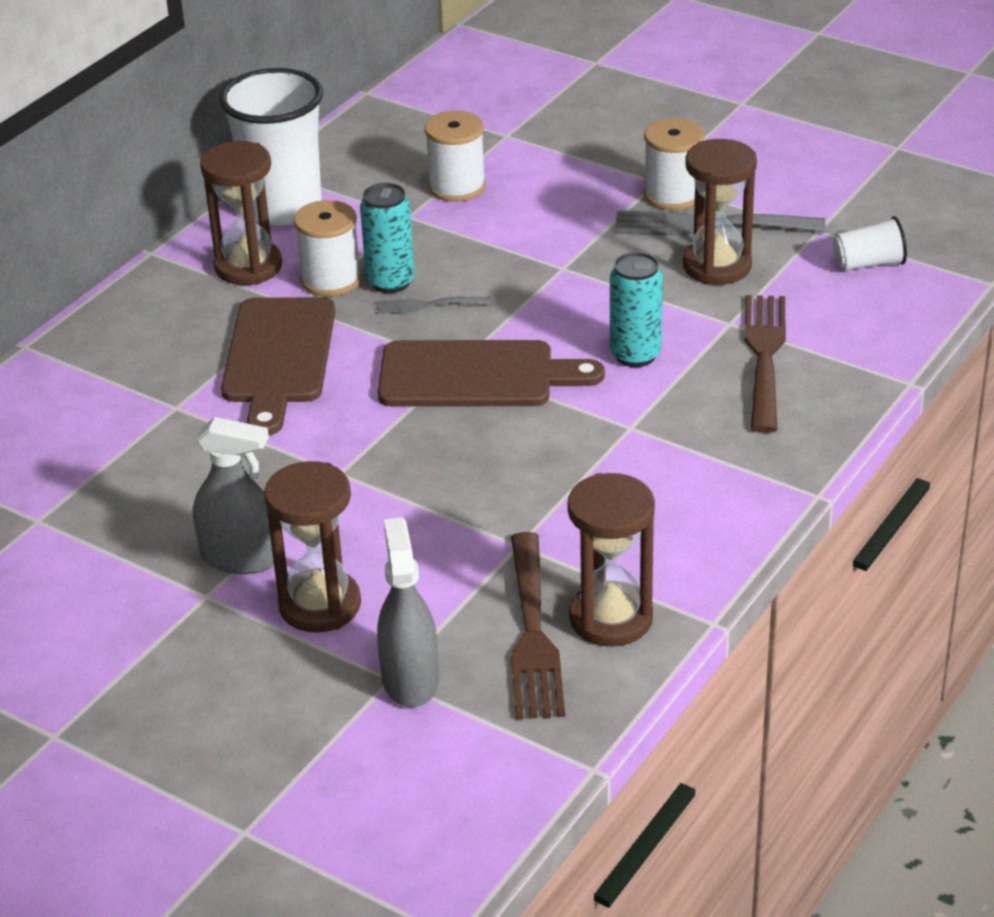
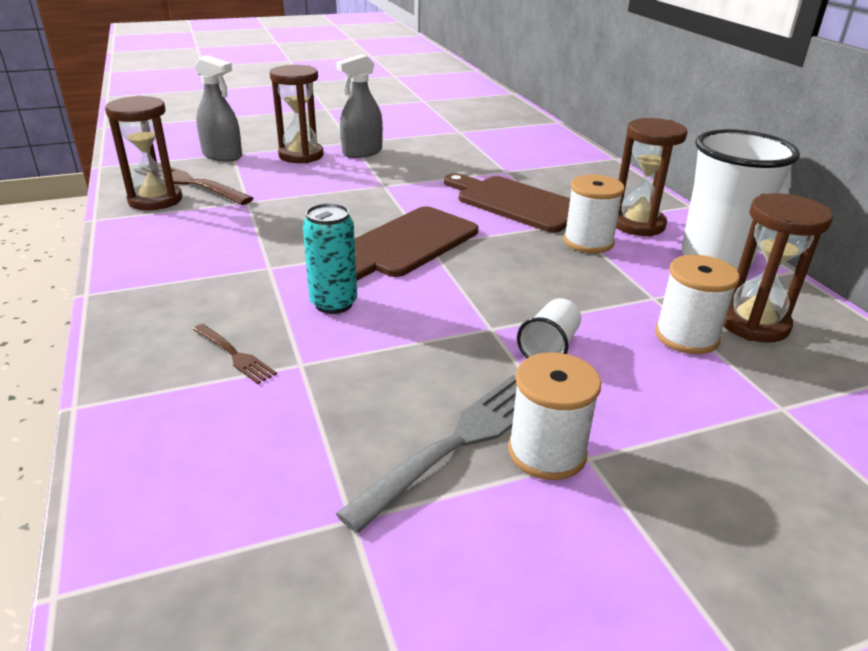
camera: 125 degrees right, 5 degrees down
(390, 282) = (559, 258): turquoise can -> none
(429, 305) = (511, 260): grey fork -> none
(717, 266) = (385, 405): brown hourglass -> brown hourglass (753, 324)
(765, 357) = (234, 355): brown fork -> brown fork, size x0.53
(868, 264) = (242, 513): white cup -> white cup (549, 347)

